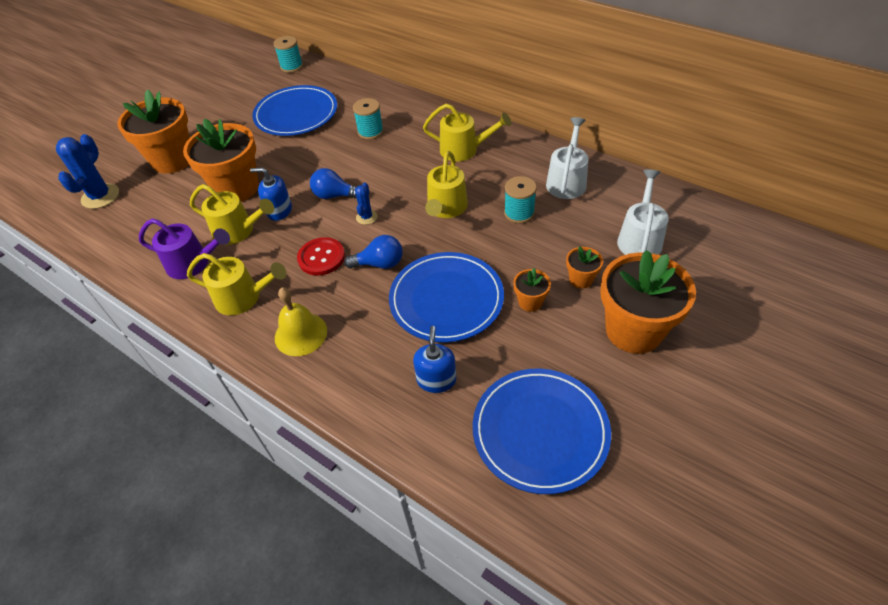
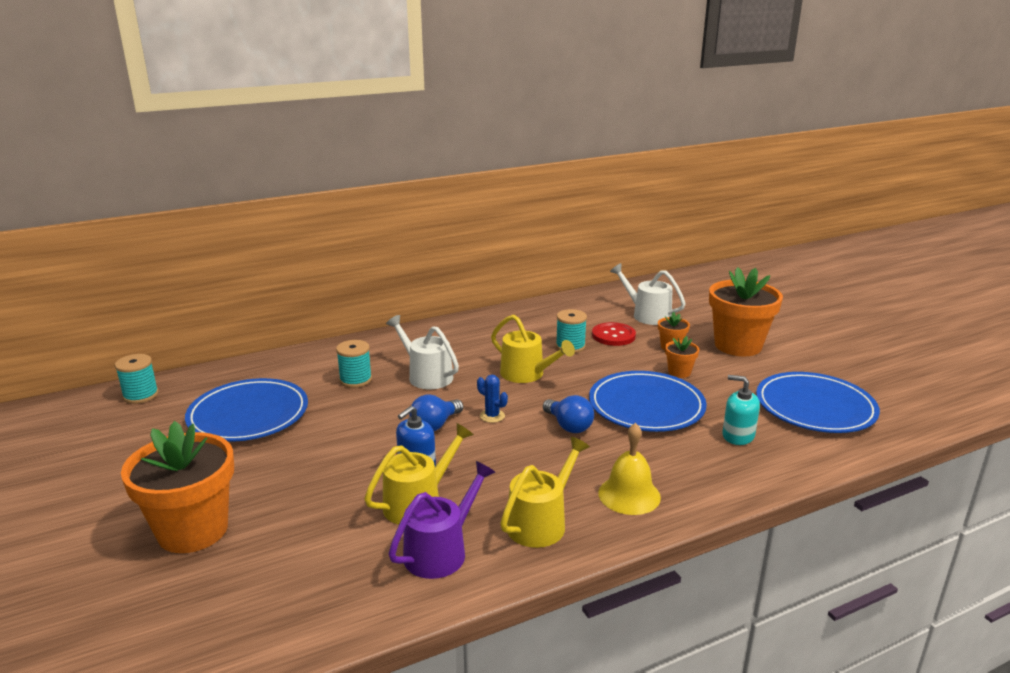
camera: 65 degrees left, 25 degrees down
(100, 196) = (176, 622): blue cactus -> none
(237, 188) = (334, 487): orange flower pot -> none
(321, 257) = (526, 456): red button -> red button (613, 336)
(379, 264) = (568, 426): blue light bulb -> blue light bulb turned 120 degrees clockwise
(436, 380) = (738, 436): blue soap dispenser -> turquoise soap dispenser
(464, 150) = (454, 344): yellow watering can -> none
(567, 181) = (553, 318): white watering can -> white watering can (426, 376)

